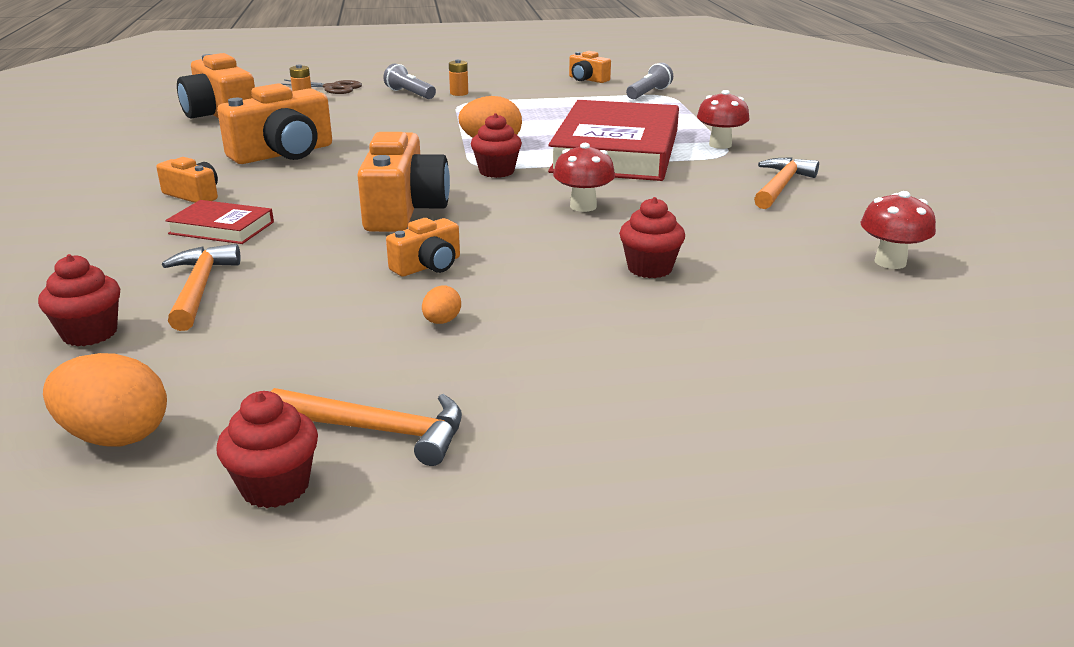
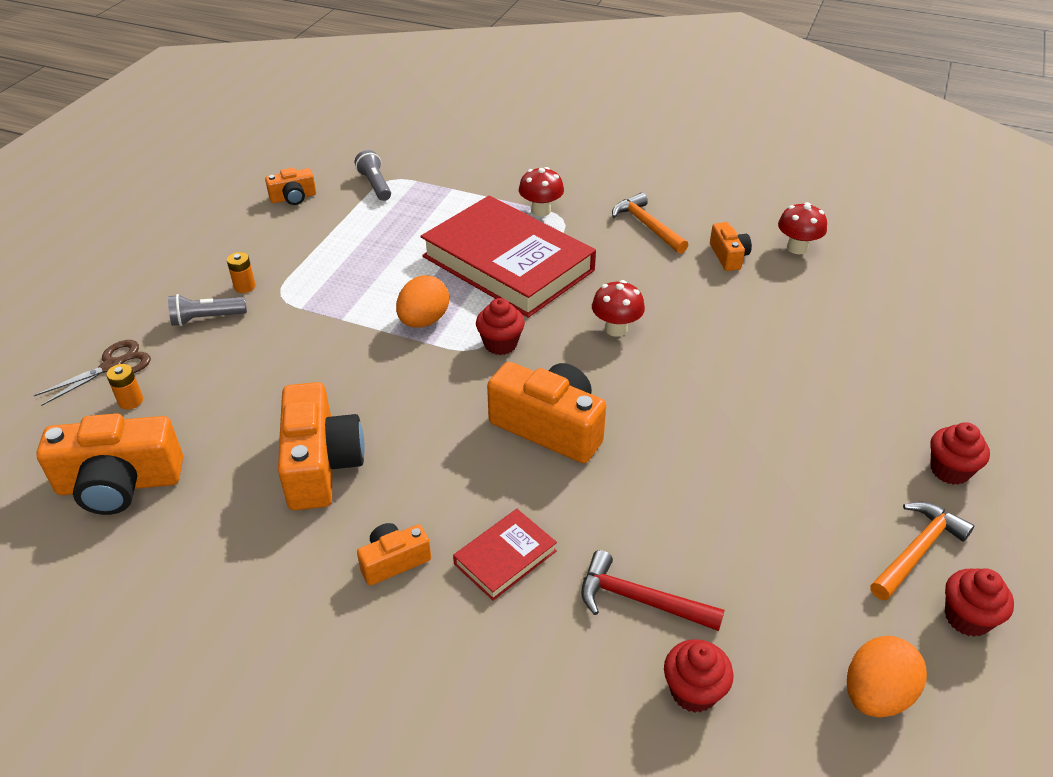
camera: 60 degrees left, 15 degrees up
(199, 289) = (640, 600): orange hammer -> red hammer
(428, 266) = (677, 450): orange camera -> orange camera (728, 256)
(442, 321) = (778, 473): orange egg -> none
(649, 268) = (748, 345): red cupcake -> red cupcake (949, 470)

